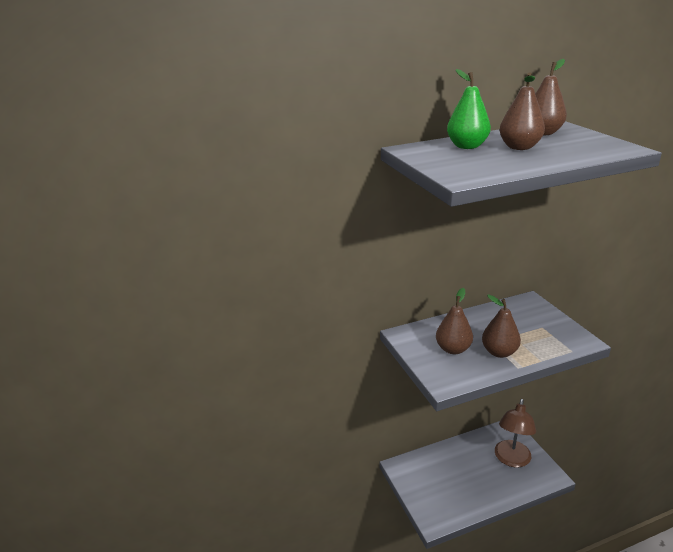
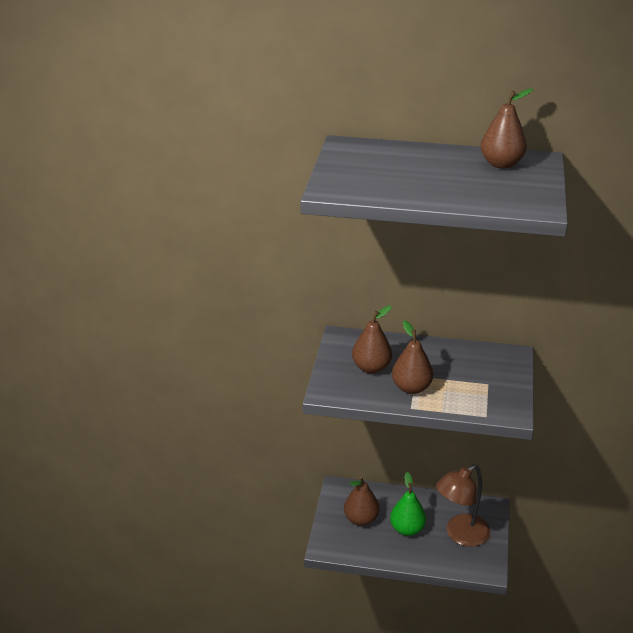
camera: 30 degrees right, 5 degrees up
(467, 146) = (399, 158): green pear -> green pear (407, 529)
(519, 147) = (443, 174): brown pear -> brown pear (361, 519)

